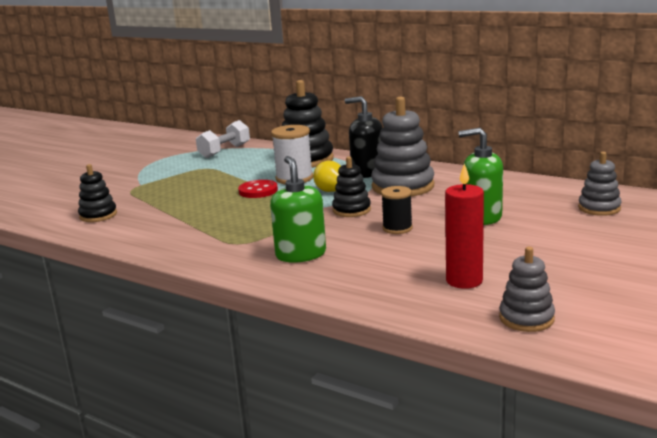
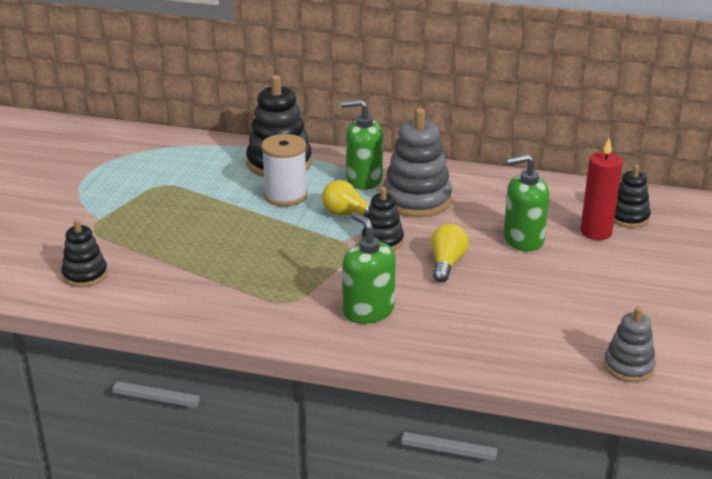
camera: 20 degrees left, 10 degrees up
(224, 151) = (165, 153): white dumbbell -> none
(258, 191) = (256, 219): red button -> none
(367, 172) = (363, 180): black soap dispenser -> green soap dispenser
(397, 228) = (447, 263): black spool -> yellow light bulb
(464, 281) = (550, 328): red candle -> red candle (596, 232)
(599, 208) = (628, 217): grey stacking toy -> black stacking toy

